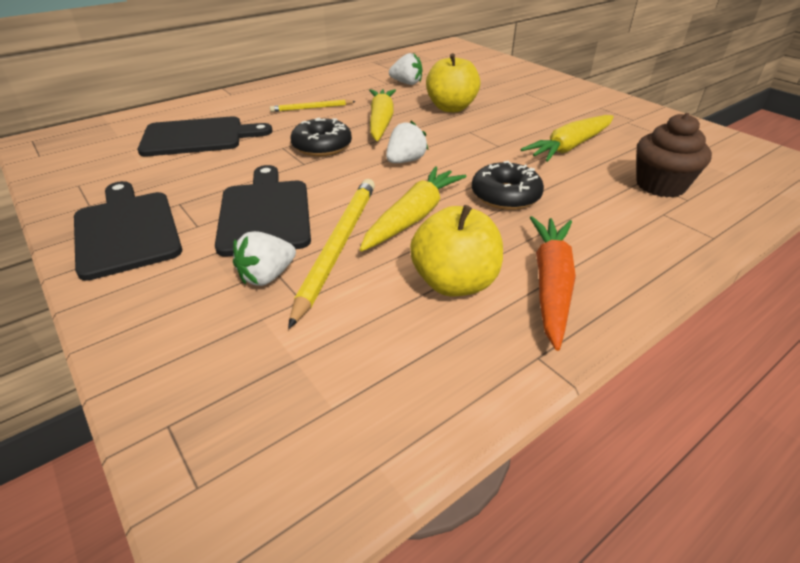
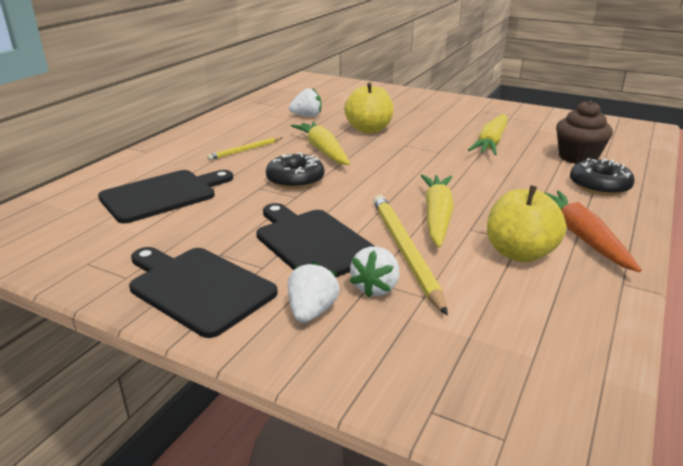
camera: 25 degrees left, 10 degrees down
(405, 161) = (381, 177): white strawberry -> white strawberry (312, 311)
(505, 195) = (485, 186): black donut -> black donut (599, 186)

